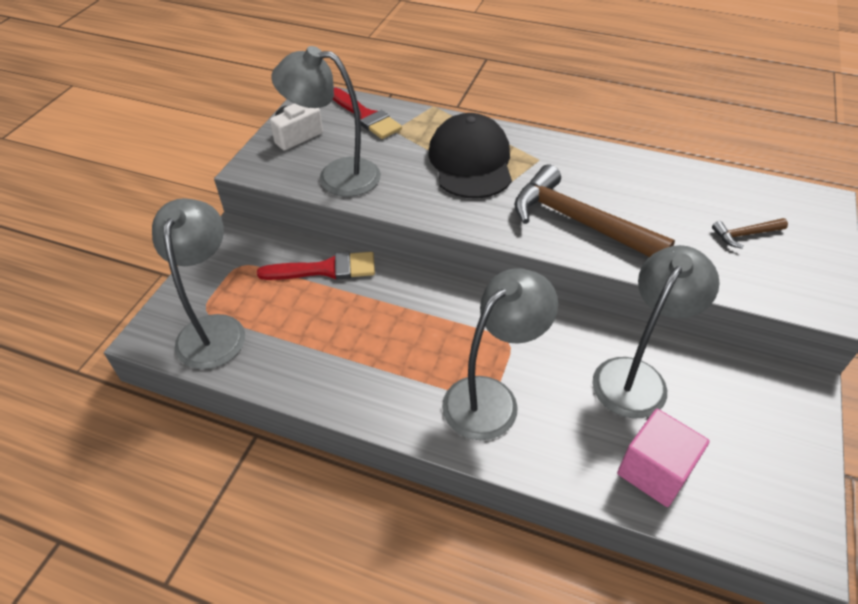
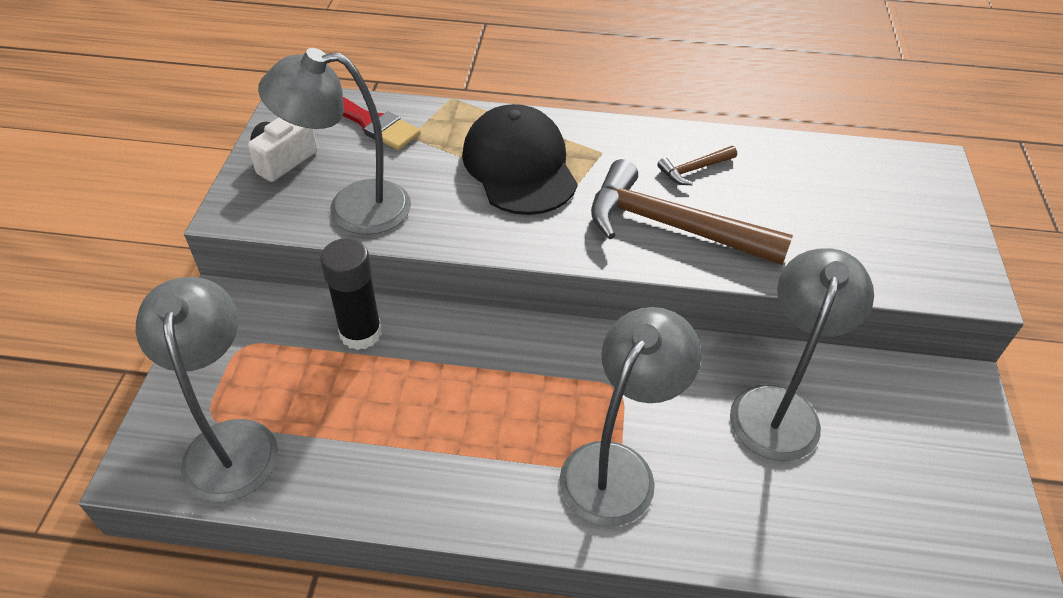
camera: 15 degrees left, 0 degrees up
(325, 269) = (361, 333): red brush -> black glue stick
(654, 471) = (831, 522): pink cube -> none
(745, 234) = (862, 215): brown hammer -> brown hammer (694, 169)

